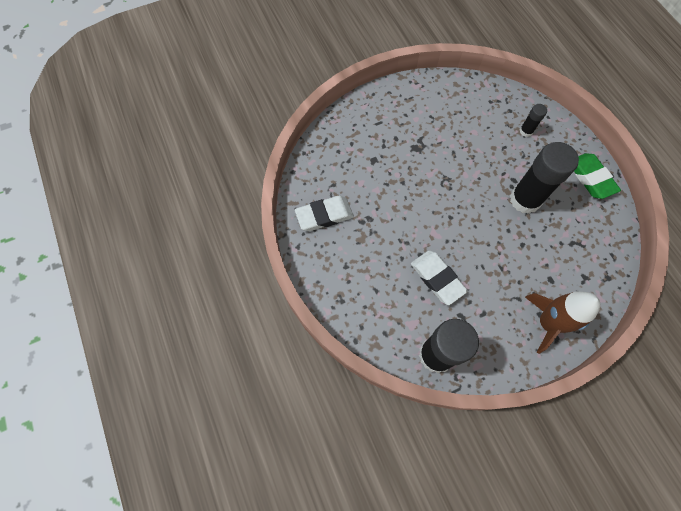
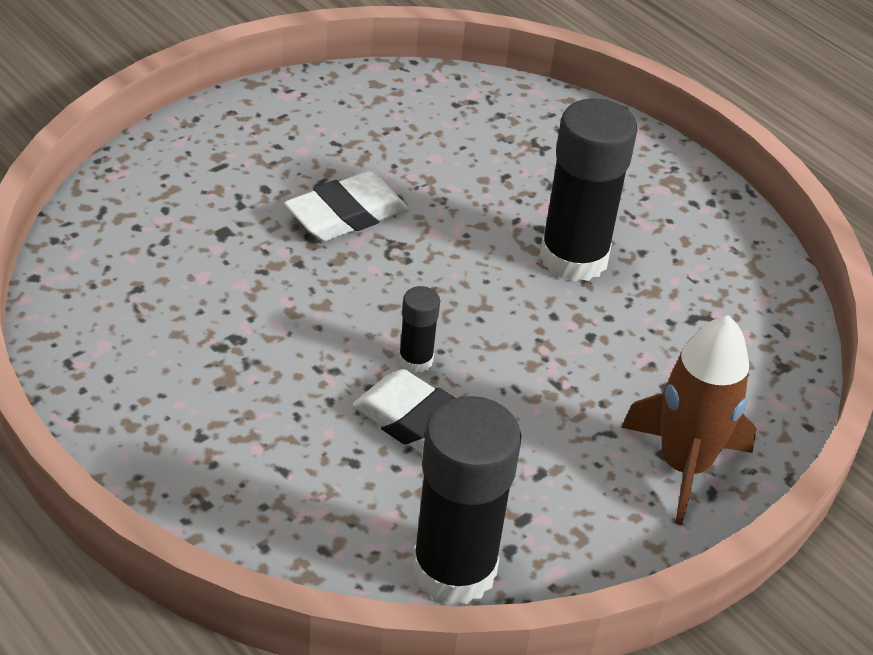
camera: 20 degrees left, 25 degrees down
(324, 215) = (128, 347): white eraser -> white eraser (346, 214)
(526, 131) = (543, 144): black glue stick -> black glue stick (415, 360)
(590, 178) = (696, 205): green eraser -> none

